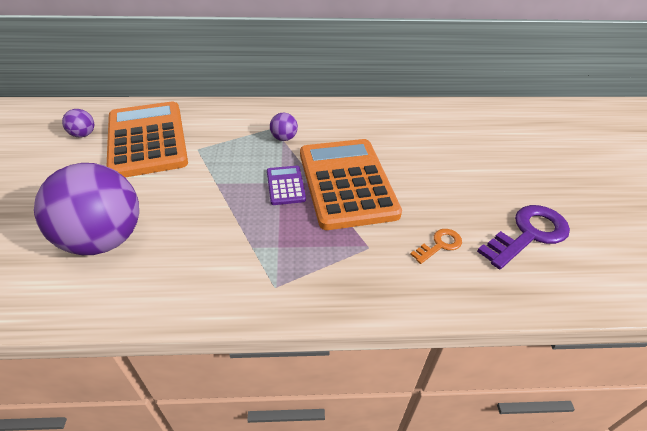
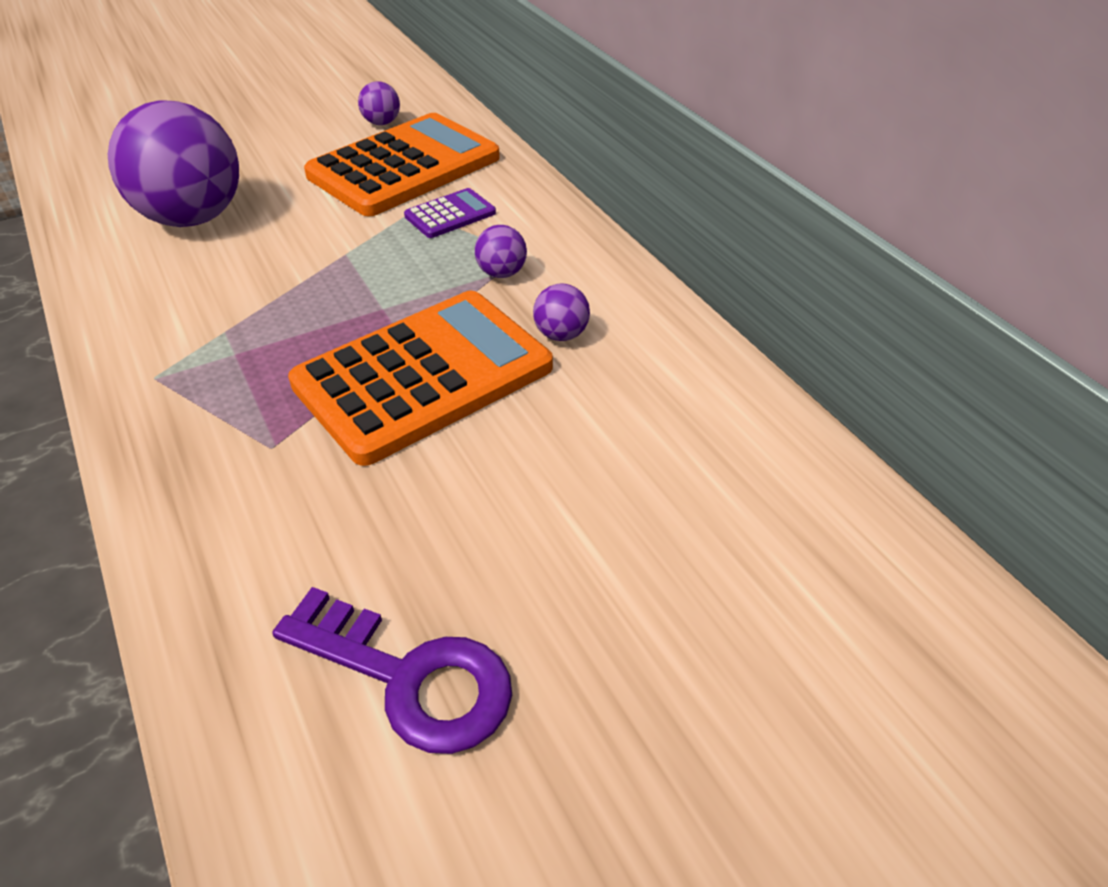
camera: 65 degrees right, 0 degrees up
(285, 185) = (377, 315): purple calculator -> purple calculator (450, 215)
(345, 136) = (561, 334): none -> purple ball
(440, 245) = (314, 536): orange key -> none

